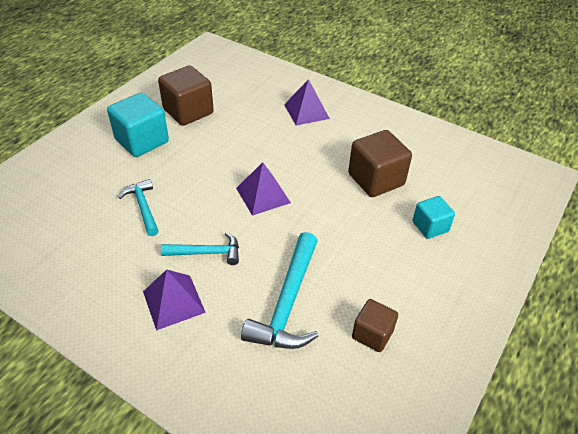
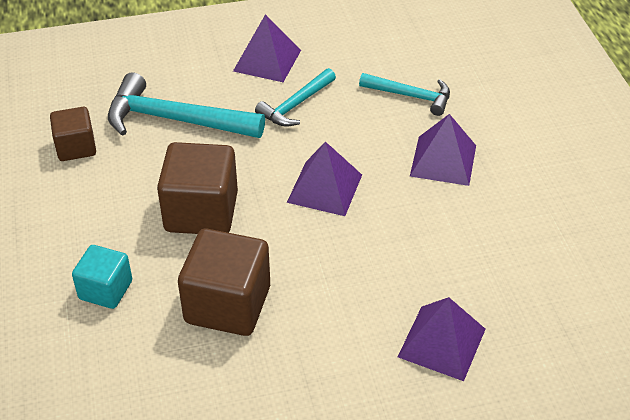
camera: 135 degrees right, 0 degrees up
(142, 141) = (535, 146): turquoise cube -> none
(188, 111) = (564, 217): brown cube -> brown cube (201, 212)
(190, 165) = (443, 160): none -> purple pyramid
(287, 303) = (175, 120): turquoise hammer -> turquoise hammer turned 45 degrees counterclockwise

